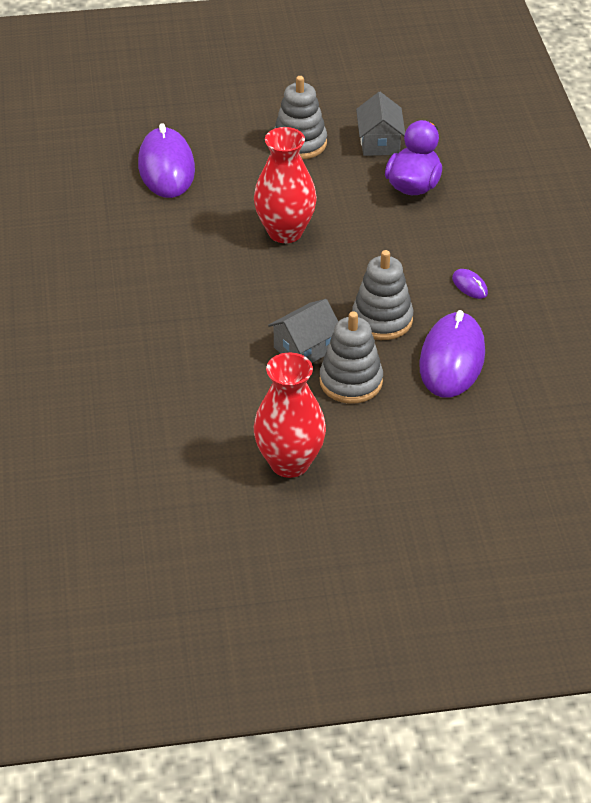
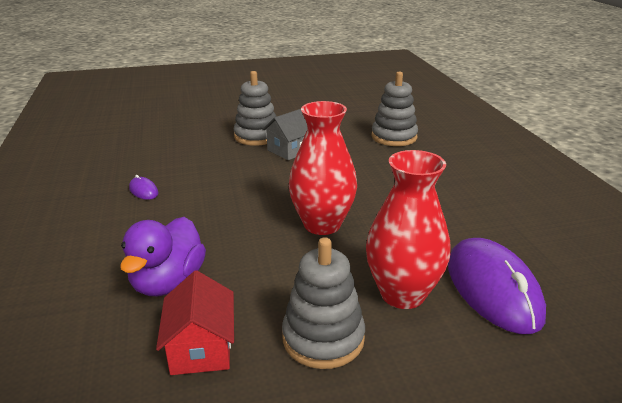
camera: 175 degrees right, 15 degrees down
(289, 463) = (295, 107): red vase -> red vase (402, 294)
(379, 142) = (201, 347): grey house -> red house
(382, 320) = (229, 167): grey stacking toy -> grey stacking toy (394, 137)
(452, 359) = (178, 149): purple mouse -> none

